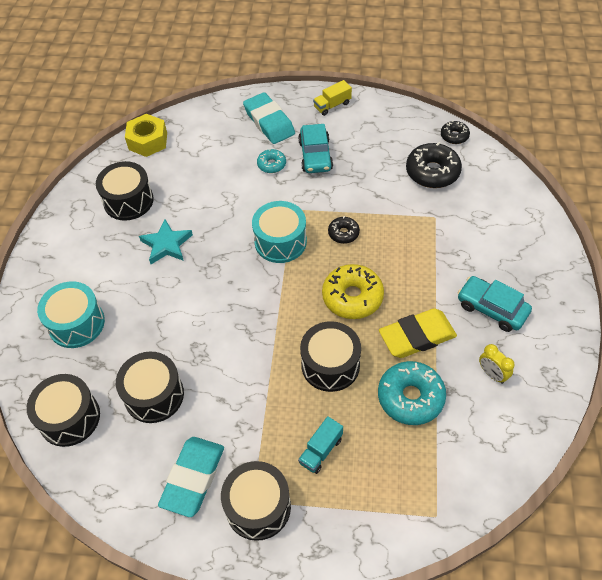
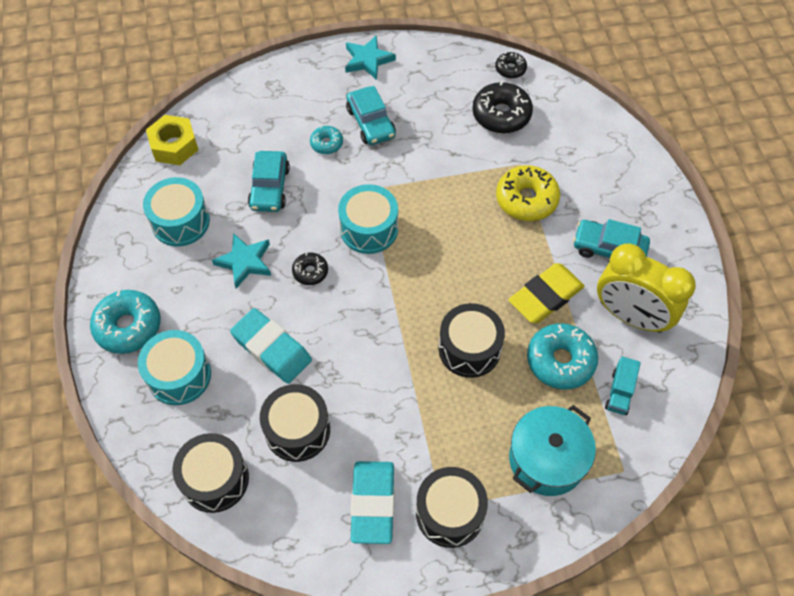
camera: 20 degrees left, 5 degrees up
(53, 274) = (128, 326): none -> turquoise donut
(128, 201) = (180, 222): black drum -> turquoise drum
(210, 190) = (269, 188): none -> turquoise car
(269, 122) = (305, 94): turquoise eraser -> turquoise eraser (272, 348)
(321, 450) = (491, 439): turquoise truck -> turquoise truck (619, 392)
(332, 105) = (368, 60): yellow truck -> turquoise star
(343, 233) = (432, 204): black donut -> black donut (310, 272)
(352, 297) = (466, 271): yellow donut -> yellow donut (526, 199)
(366, 484) = (547, 459): none -> turquoise pot
(492, 374) = (630, 316): yellow clock -> yellow clock, size x2.38

